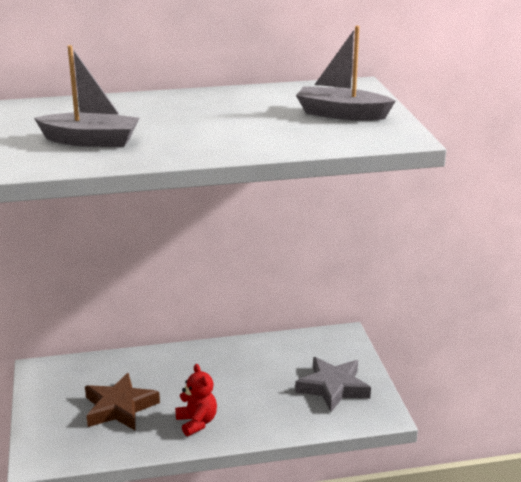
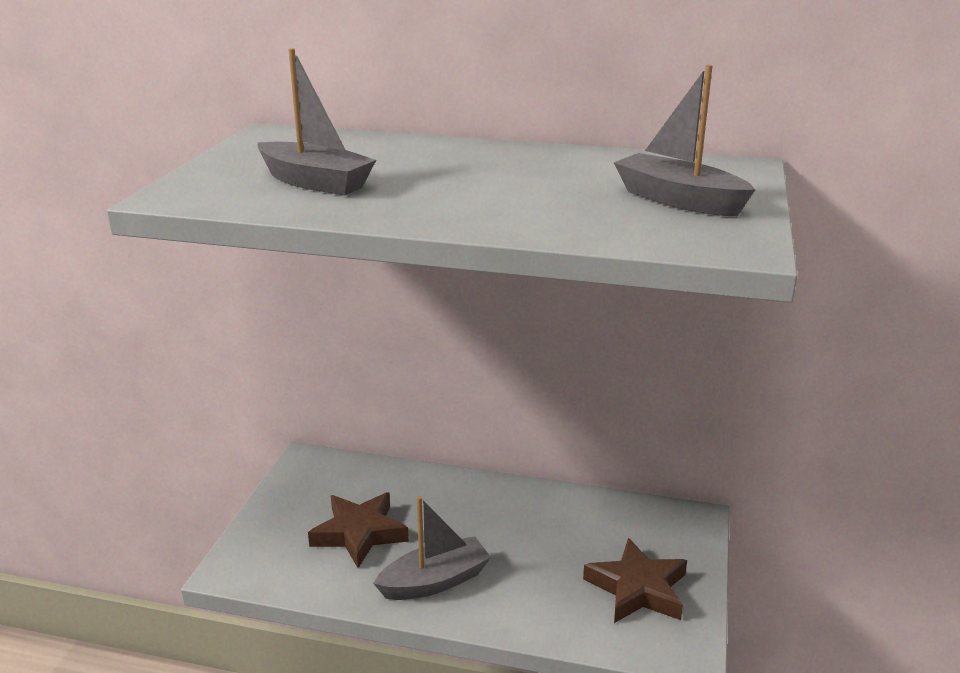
camera: 25 degrees right, 0 degrees up
(197, 422) = (435, 581): red teddy bear -> grey boat
(333, 388) = (637, 589): grey star -> brown star

